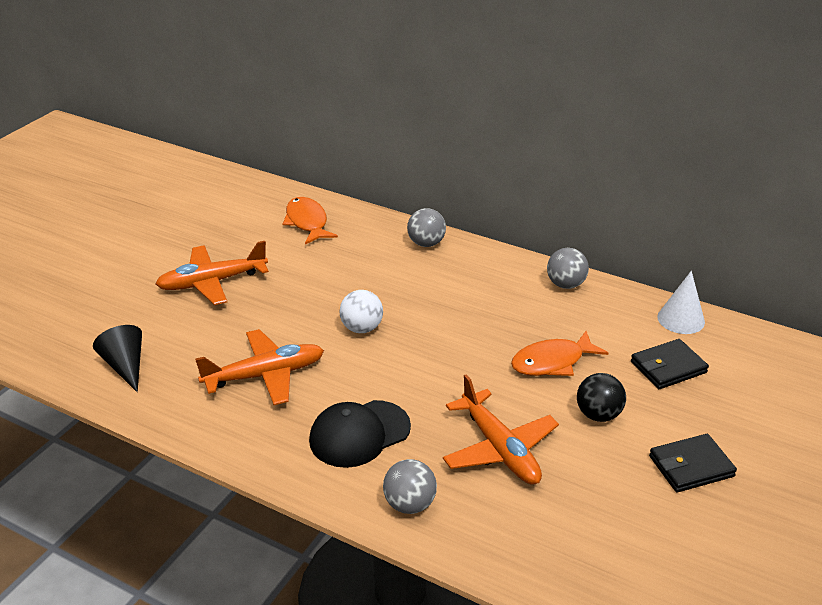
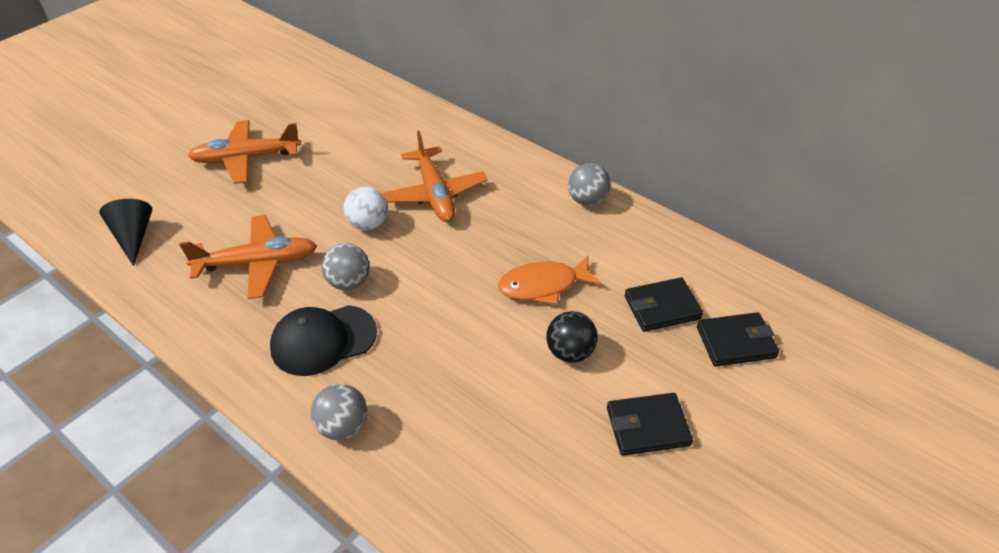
camera: 10 degrees right, 10 degrees up
(307, 222) = (358, 105): orange fish -> none
(426, 243) = (464, 140): grey ball -> grey ball (349, 282)
(499, 449) = (455, 377): orange plane -> orange plane (435, 194)
(681, 319) = (694, 254): white cone -> none
(744, 388) = (736, 342): none -> black wallet

